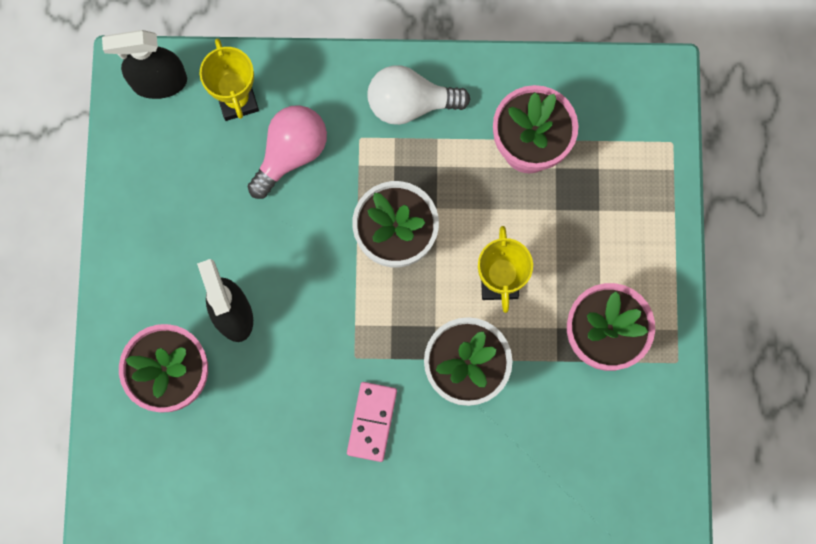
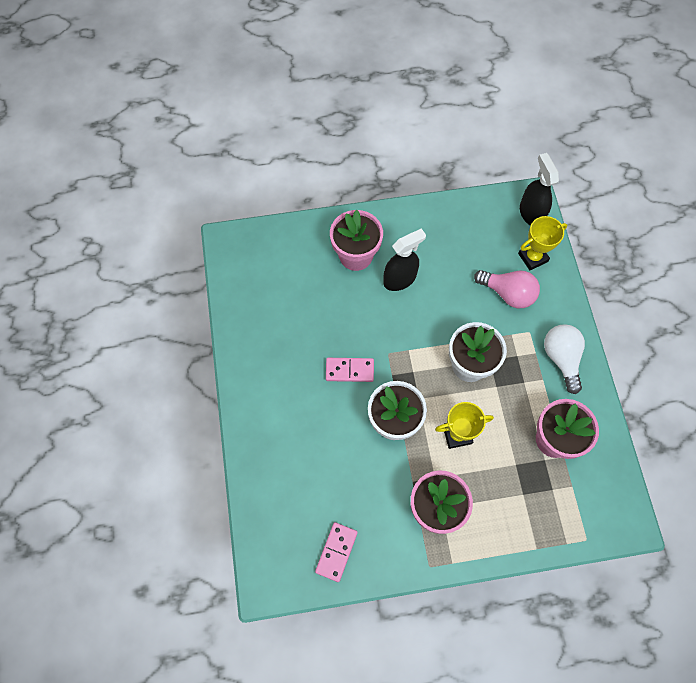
camera: 80 degrees right, 10 degrees down
(639, 488) = (336, 552): none -> pink domino

